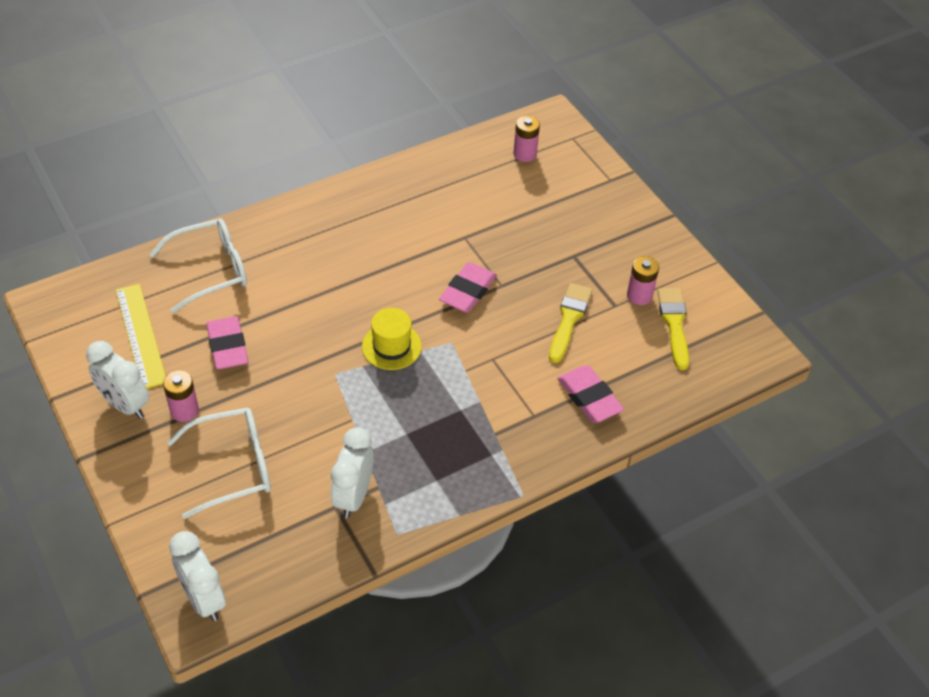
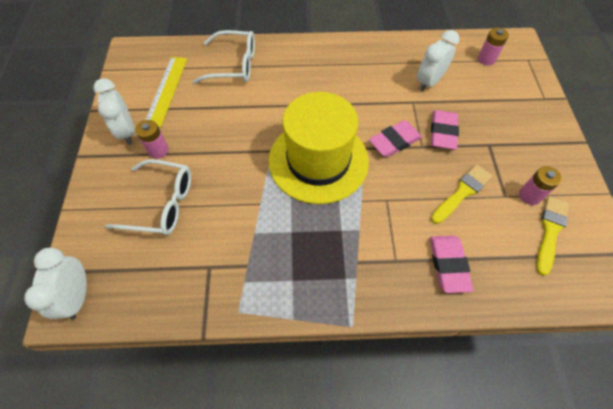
camera: 30 degrees right, 10 degrees up
(227, 346) = (212, 118): pink eraser -> pink eraser (443, 132)
(353, 496) = (226, 264): white clock -> white clock (429, 82)
(391, 346) = (318, 160): yellow hat -> yellow hat, size x2.17

